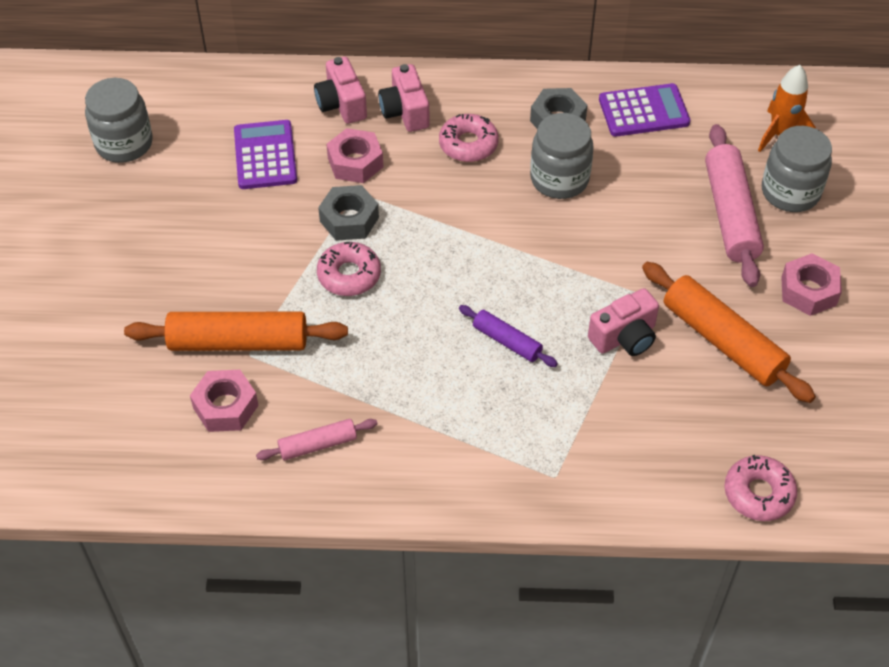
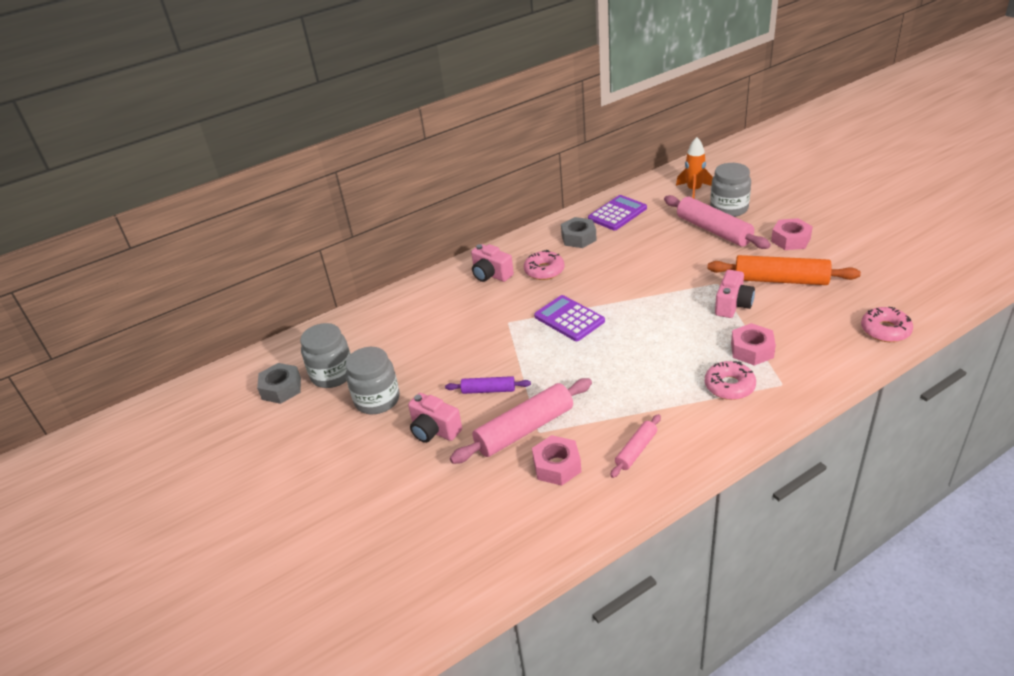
camera: 30 degrees left, 15 degrees down
(238, 342) = (524, 429): orange rolling pin -> pink rolling pin
(265, 155) = (432, 334): purple calculator -> purple calculator (569, 319)
(342, 104) = (450, 289): pink camera -> pink camera (434, 430)
(349, 219) = (519, 336): grey nut -> grey nut (281, 388)
(349, 275) = (551, 361): pink donut -> pink donut (729, 386)
(355, 162) = (490, 310): pink nut -> pink nut (752, 350)
(507, 341) = (676, 341): purple rolling pin -> purple rolling pin (488, 390)
(559, 179) = (611, 260): grey jar -> grey jar (377, 400)

